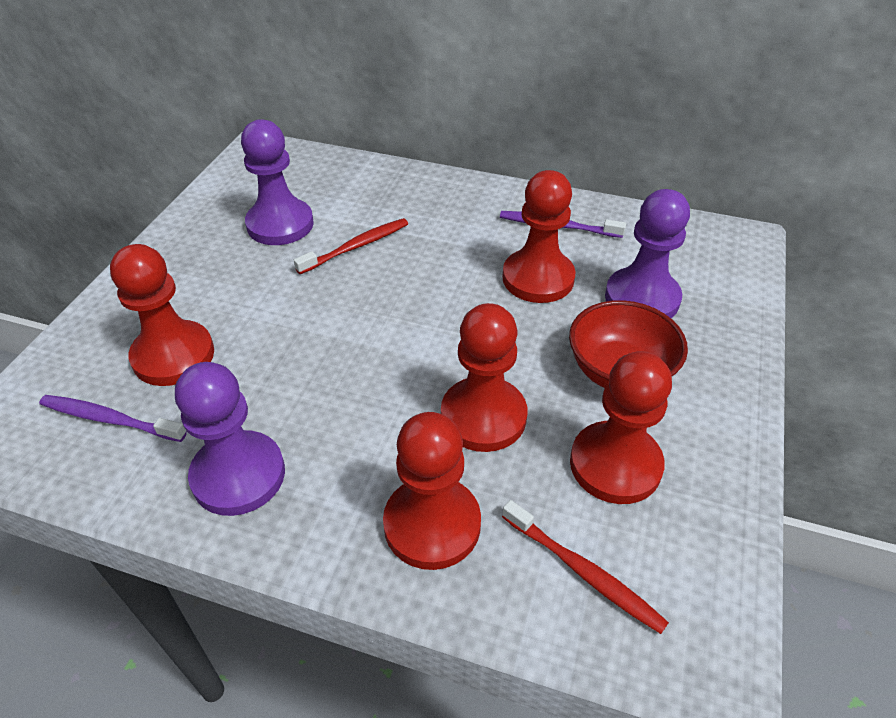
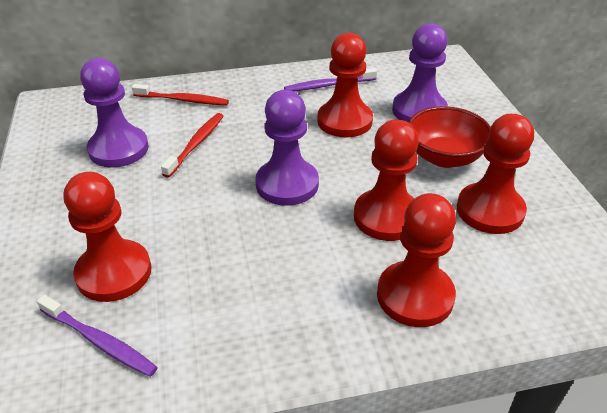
camera: 30 degrees left, 5 degrees down
(109, 419) = (100, 341): purple toothbrush -> purple toothbrush turned 135 degrees counterclockwise
(238, 475) = (249, 330): purple pawn -> purple pawn (287, 184)
(584, 572) = (528, 278): red toothbrush -> red toothbrush (183, 100)

